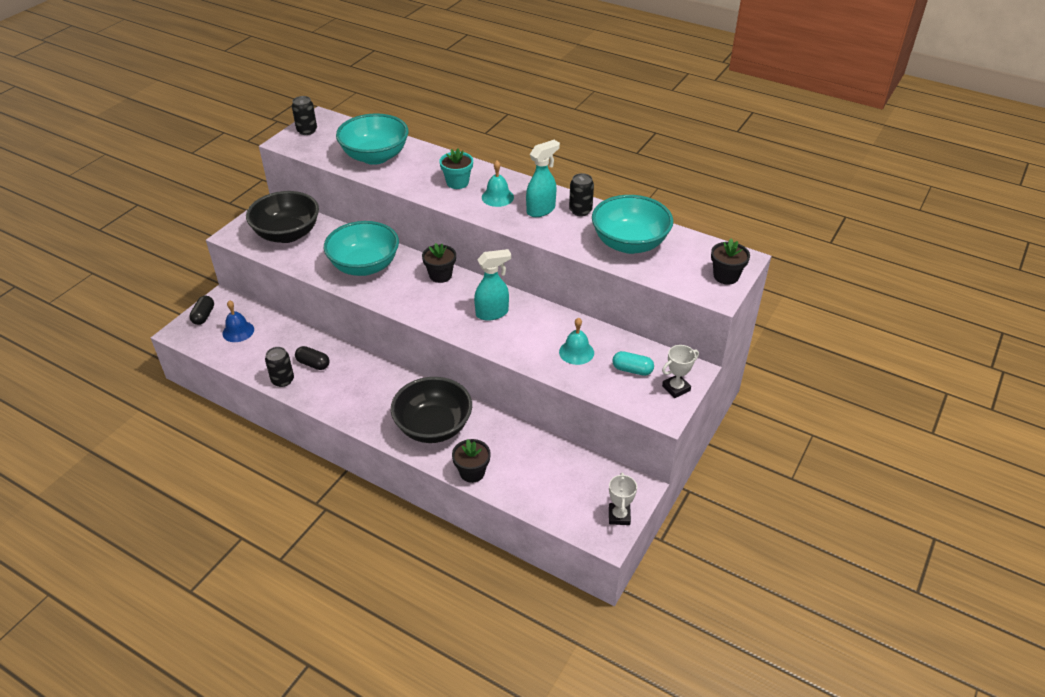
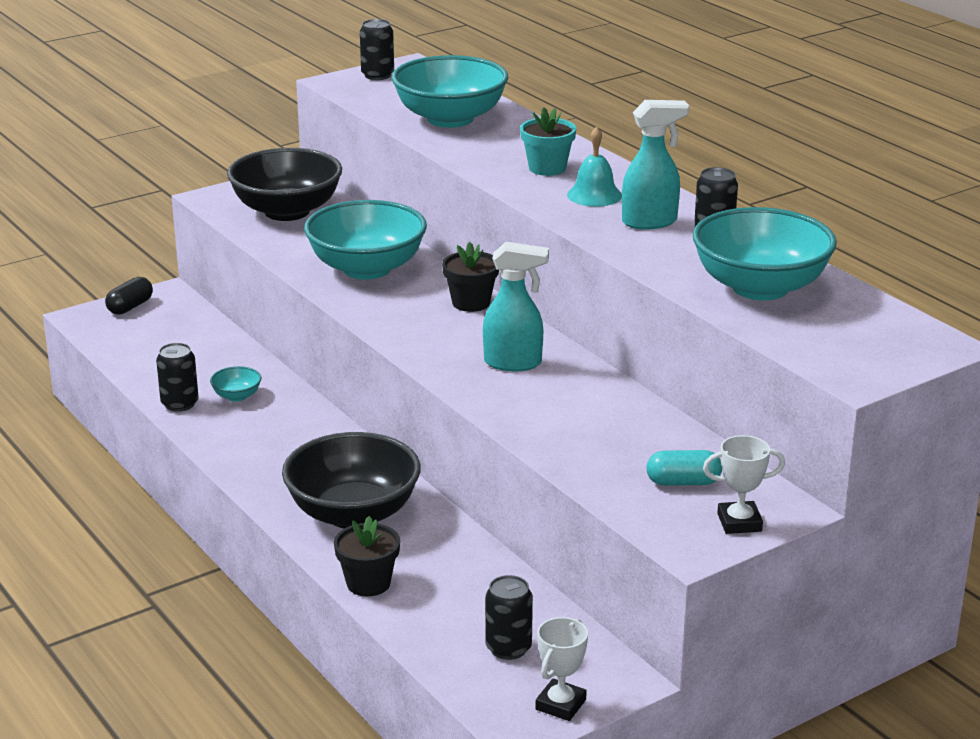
camera: 25 degrees right, 15 degrees down
(238, 331) = (162, 334): blue bell -> none
(313, 364) = (237, 396): black capsule -> turquoise bowl
(571, 489) = (508, 648): none -> black can
(576, 352) = (608, 439): turquoise bell -> none
(632, 370) = (683, 482): turquoise capsule -> turquoise capsule turned 45 degrees counterclockwise
(726, 276) = (892, 358): black flower pot -> none

